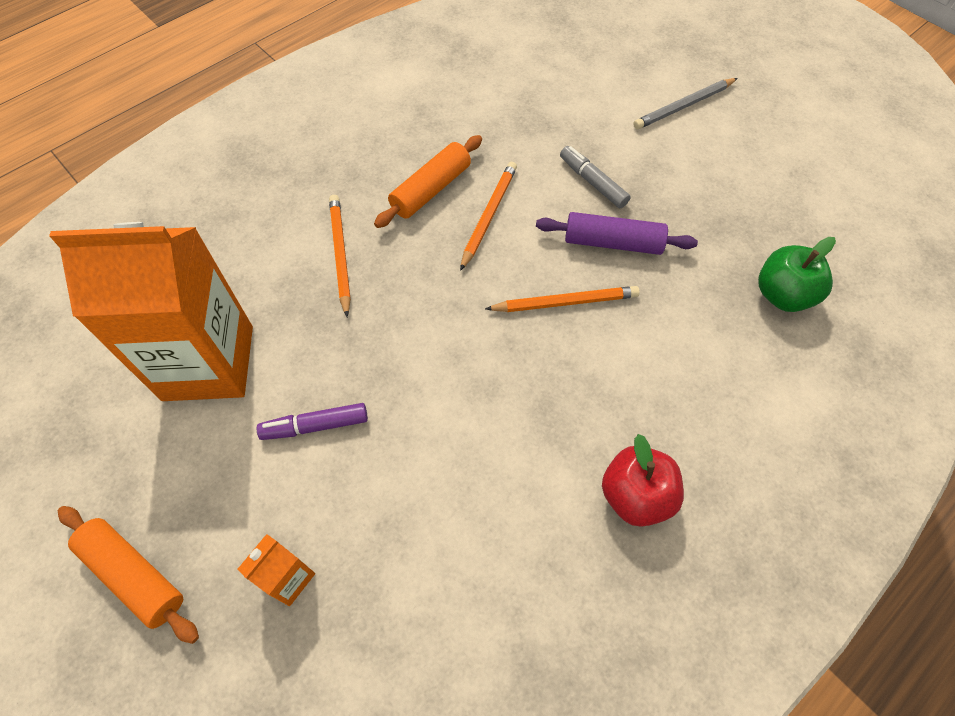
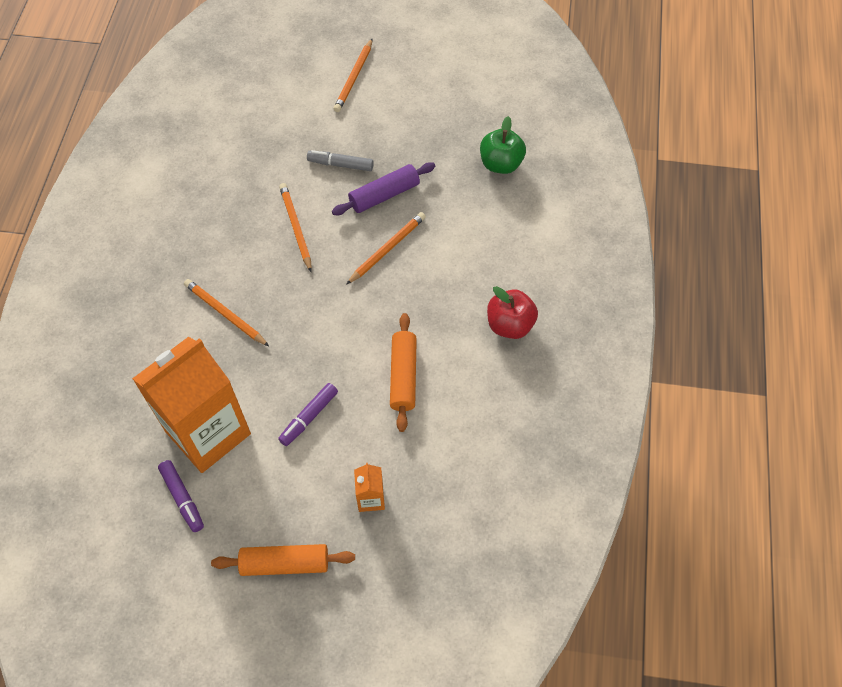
camera: 40 degrees left, 0 degrees up
(120, 412) = (182, 498): none -> purple marker
(431, 190) = (244, 235): orange rolling pin -> orange rolling pin (403, 376)
(684, 106) = (354, 77): grey pencil -> orange pencil

